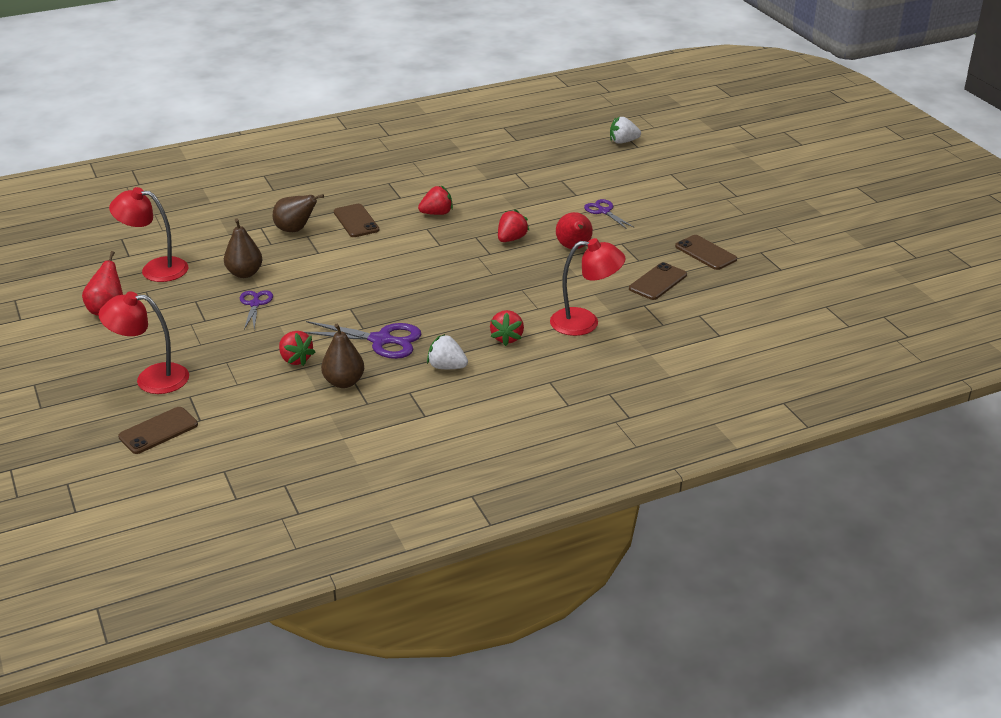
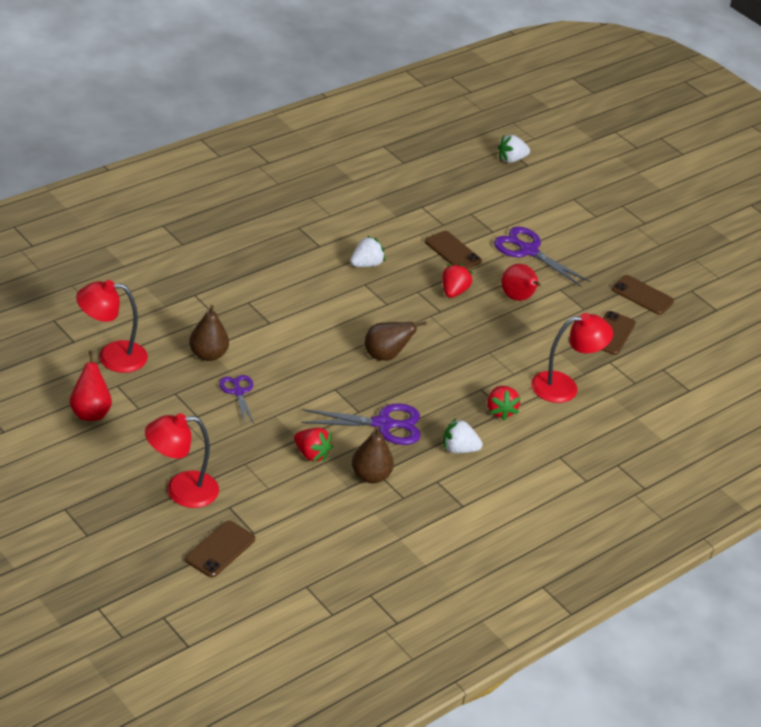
camera: 20 degrees left, 5 degrees up
(295, 230) = (232, 295): brown pear -> brown pear (385, 356)
(356, 221) = (289, 280): brown phone -> brown phone (452, 251)
(437, 213) = (366, 264): red strawberry -> white strawberry
(604, 211) = (528, 251): purple scissors -> purple scissors, size x1.67

